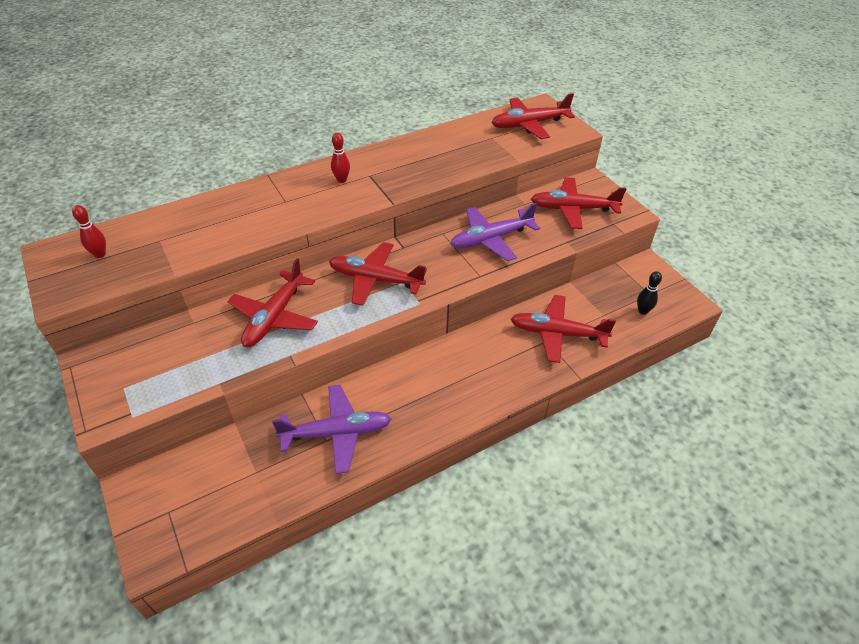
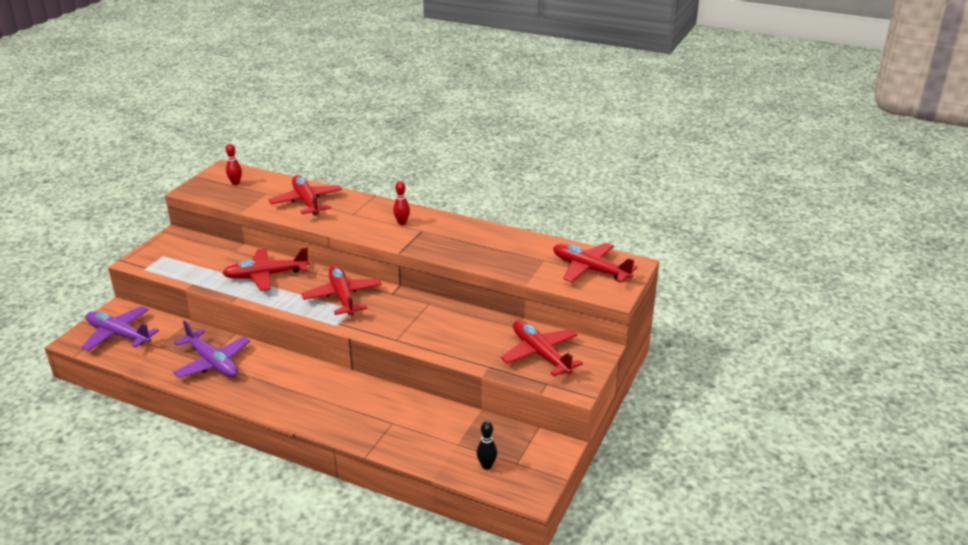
camera: 55 degrees right, 15 degrees down
(491, 239) = (447, 328): purple plane -> purple plane (119, 335)
(557, 333) = (406, 425): red plane -> red plane (307, 202)

